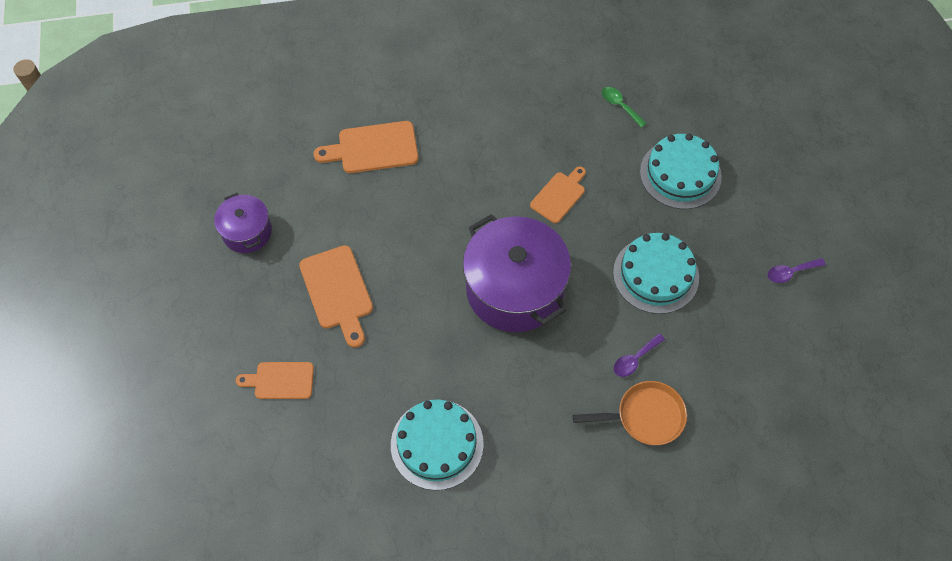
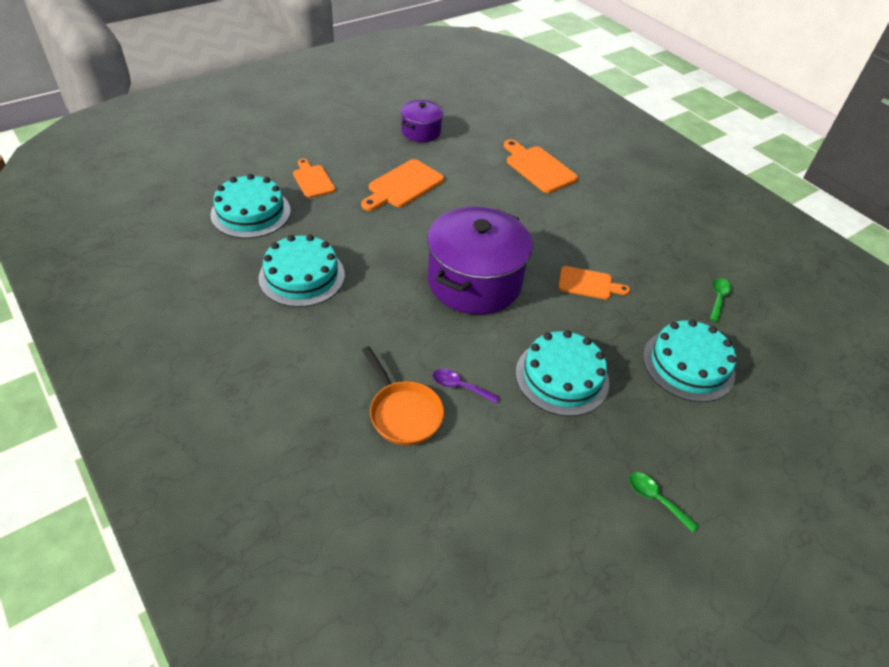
camera: 60 degrees right, 15 degrees down
(308, 465) = (251, 212): none -> turquoise cake
(790, 272) = (656, 499): purple spoon -> green spoon

